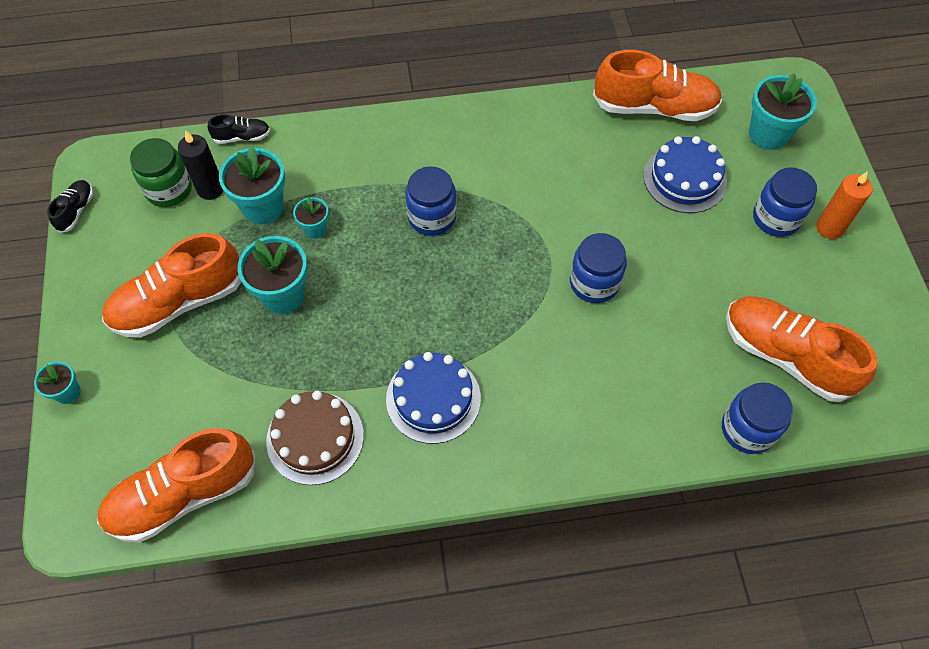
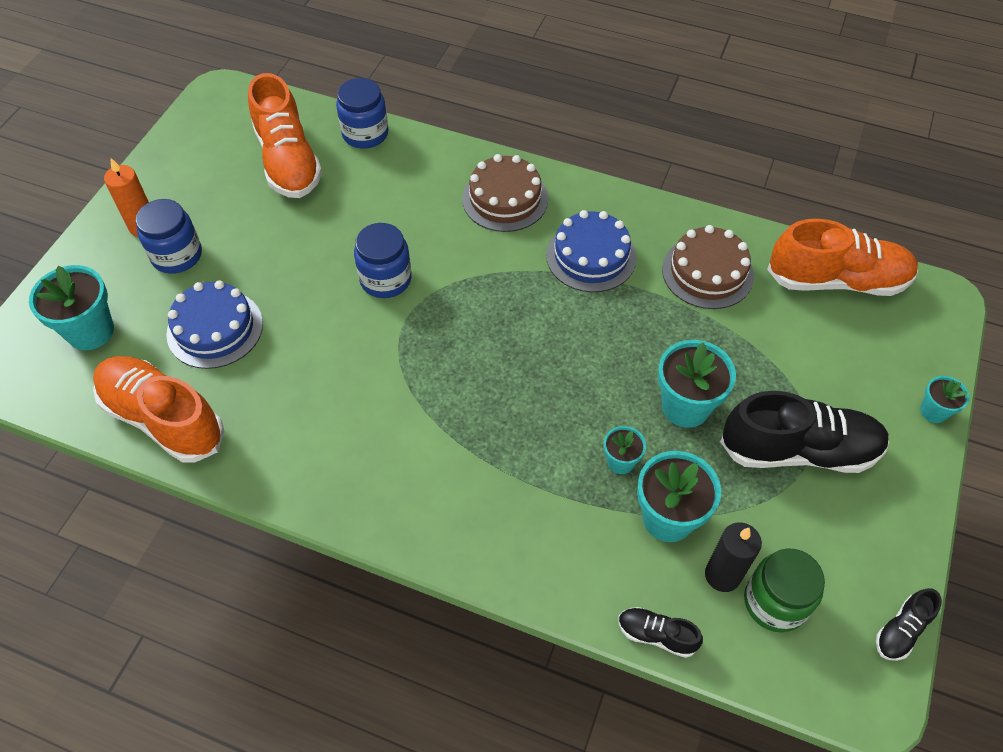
camera: 150 degrees left, 5 degrees down
(179, 302) = (799, 450): orange shoe -> black shoe
(432, 217) = (490, 414): blue jar -> none
(553, 422) = (505, 199): none -> brown cake

